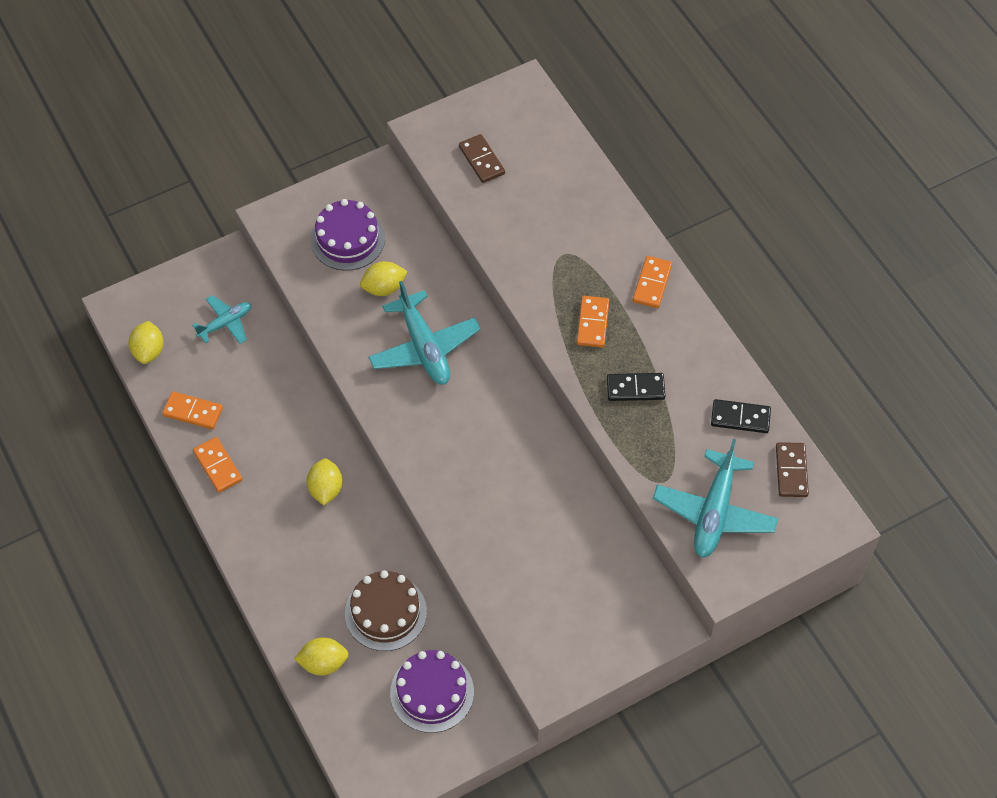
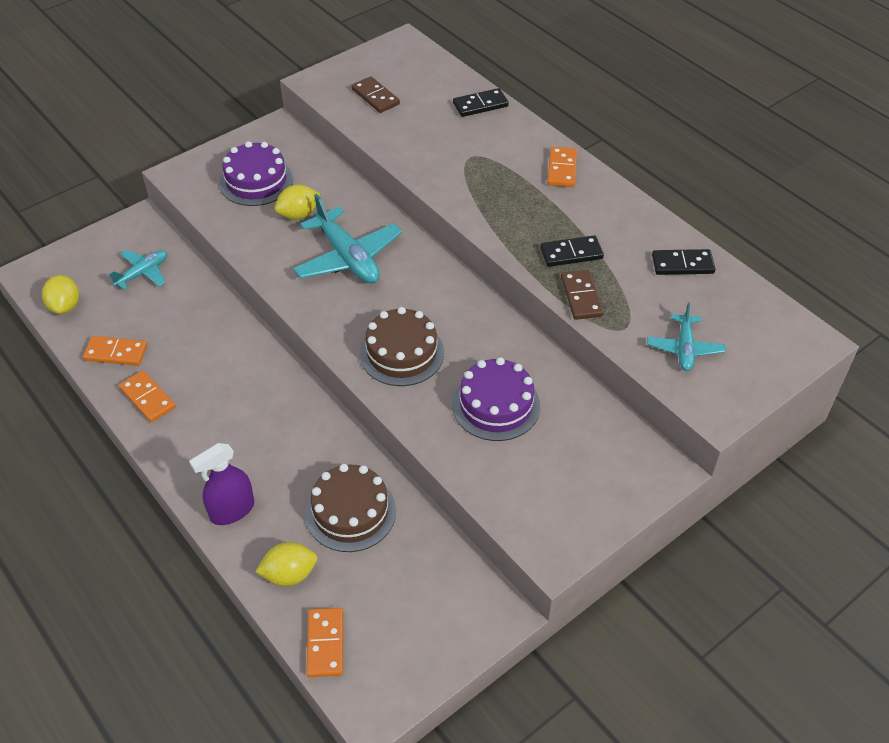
camera: 10 degrees left, 10 degrees down
(281, 594) = (232, 510): none -> purple spray bottle
(326, 489) = (266, 403): yellow lemon -> none
(432, 692) = (417, 586): purple cake -> purple cake (496, 405)
(456, 464) = (402, 353): none -> brown cake
(588, 186) = (480, 105): none -> black domino
(593, 323) = (514, 206): orange domino -> orange domino (325, 643)
(714, 512) = (684, 348): turquoise plane -> turquoise plane, size x0.58
(791, 471) = (749, 302): brown domino -> brown domino (581, 297)

